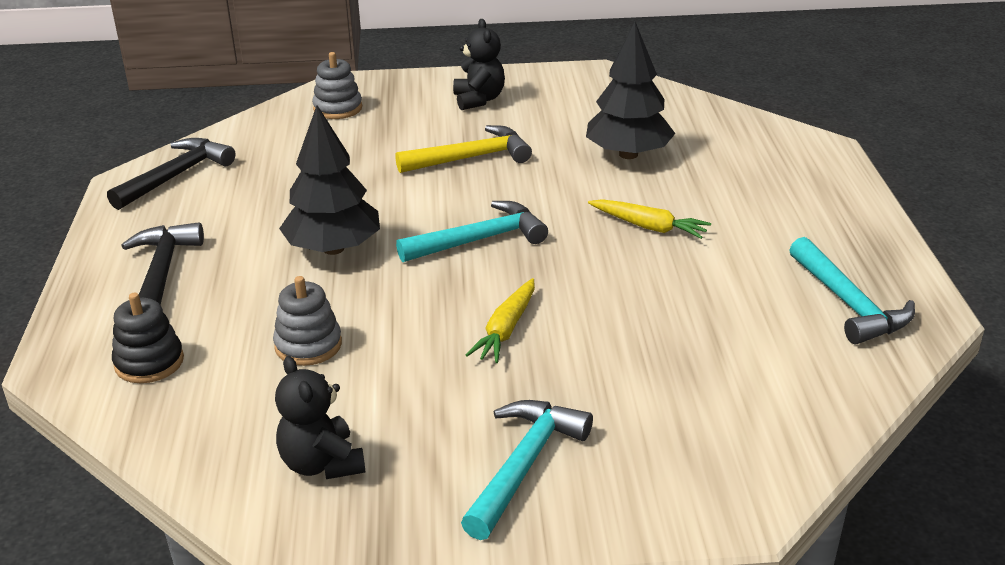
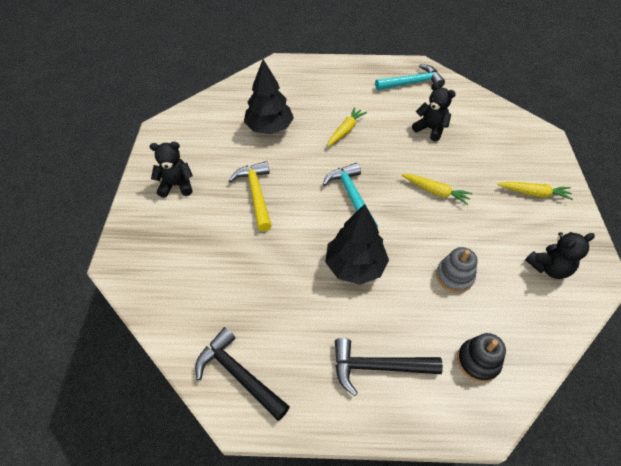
camera: 85 degrees left, 20 degrees up
(338, 108) = (159, 266): grey stacking toy -> none
(524, 466) = (533, 193): turquoise hammer -> yellow carrot
(691, 327) = (430, 129): none -> black teddy bear

